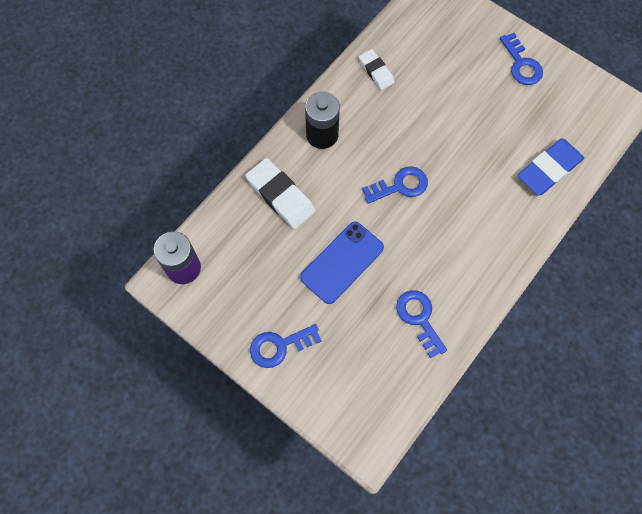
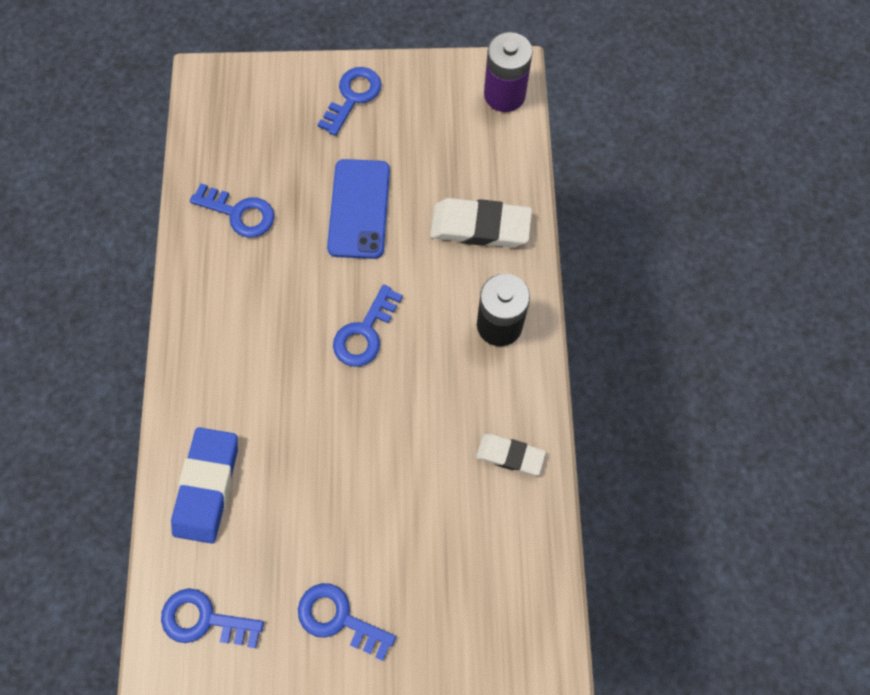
camera: 140 degrees right, 0 degrees up
(590, 109) = (204, 619): none -> blue key

